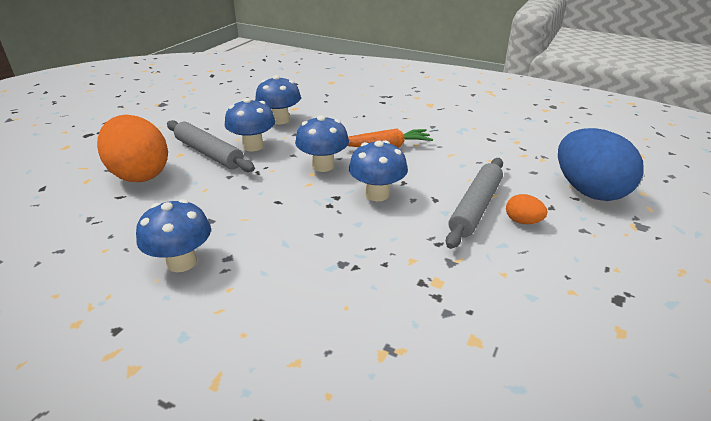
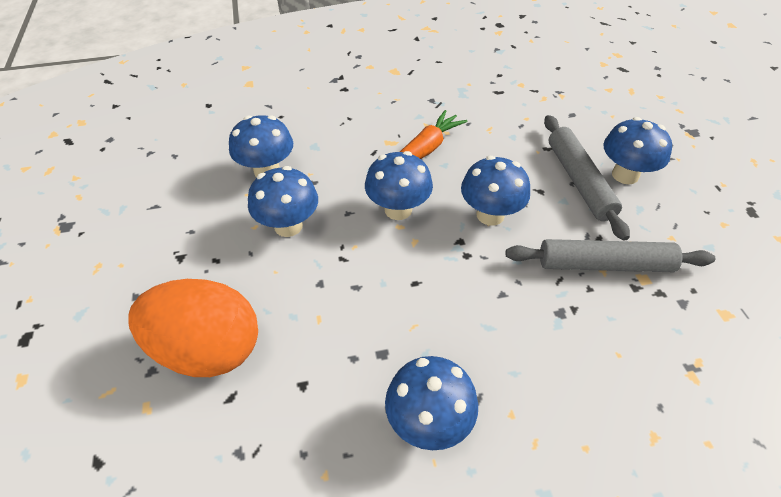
camera: 40 degrees left, 15 degrees up
(209, 153) = (250, 266): grey rolling pin -> grey rolling pin (604, 264)
(522, 221) = (625, 175): orange egg -> blue mushroom
(588, 191) = (628, 114): blue egg -> none

